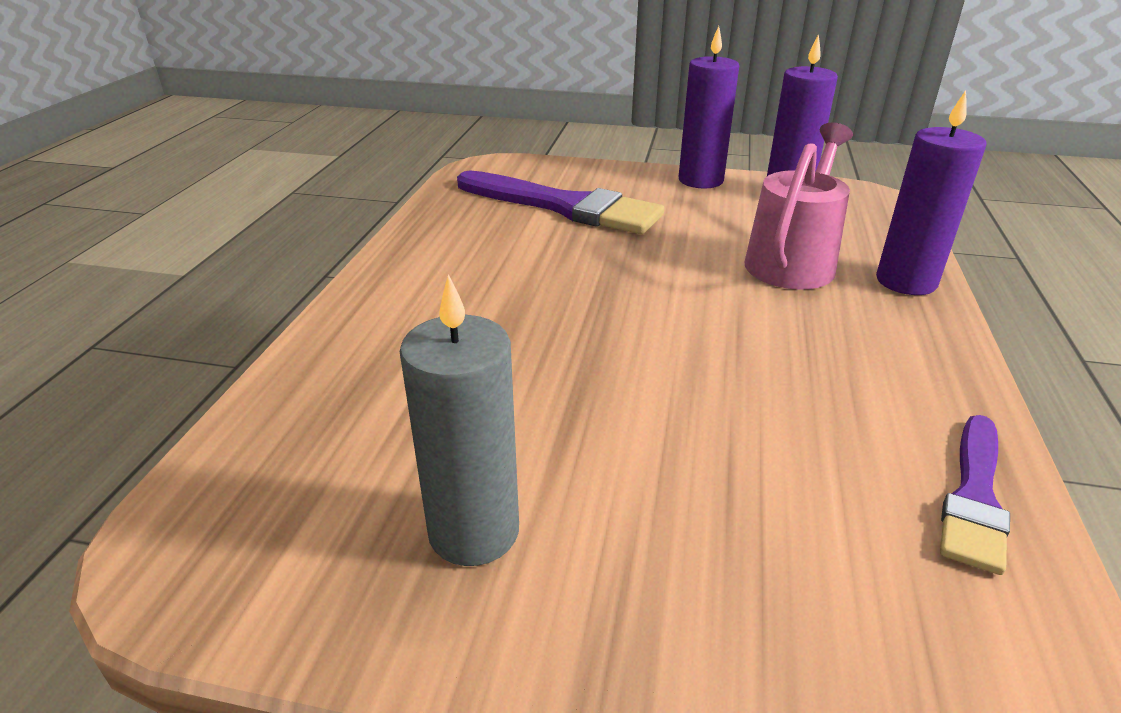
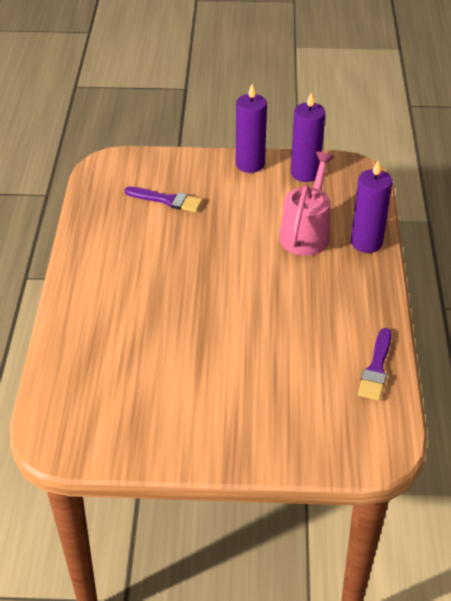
camera: 10 degrees left, 10 degrees up
(474, 531) = (171, 411): grey candle -> none
(564, 206) = (167, 200): purple brush -> purple brush, size x0.57

